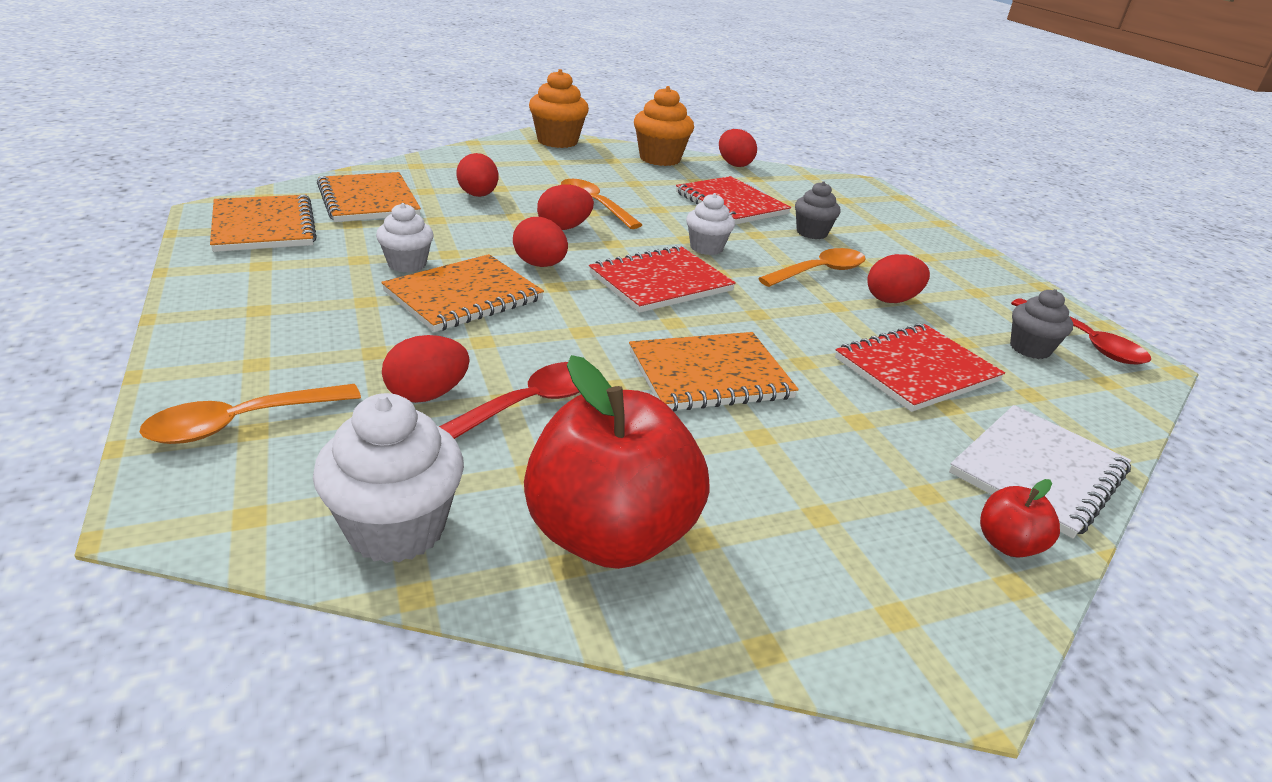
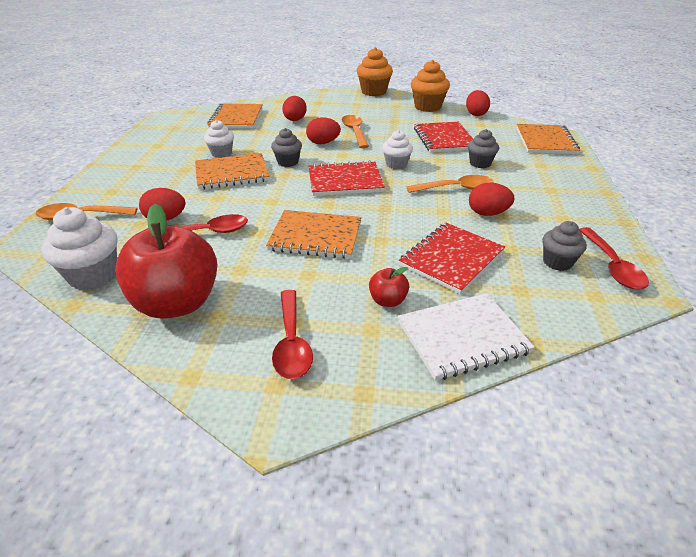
camera: 30 degrees right, 5 degrees up
(264, 226) = (176, 127): orange notebook -> orange notebook (545, 141)
(540, 265) = (288, 162): red egg -> grey cupcake
(851, 545) = (292, 343): none -> red spoon
(916, 370) = (451, 259): red notebook -> red notebook turned 45 degrees counterclockwise
(1007, 544) = (387, 371): red apple -> red apple (387, 301)

